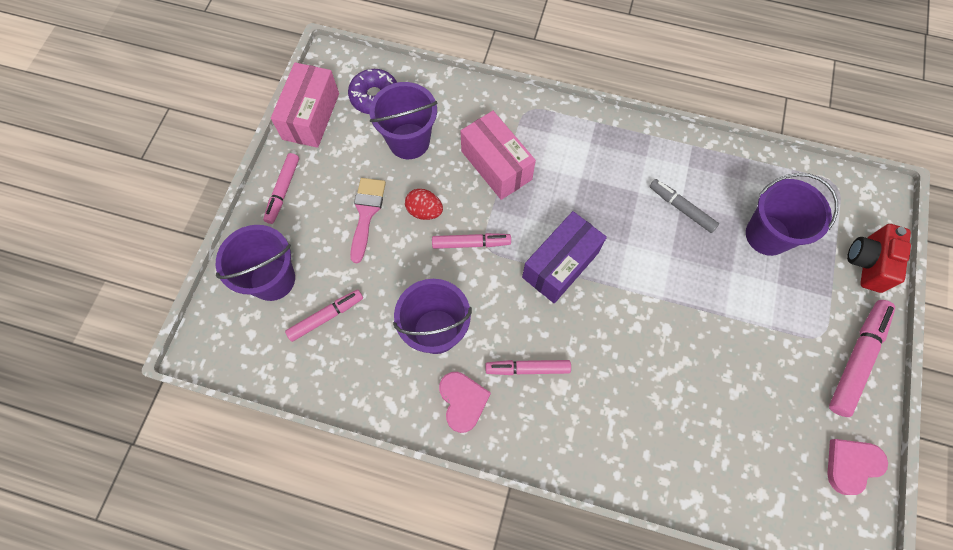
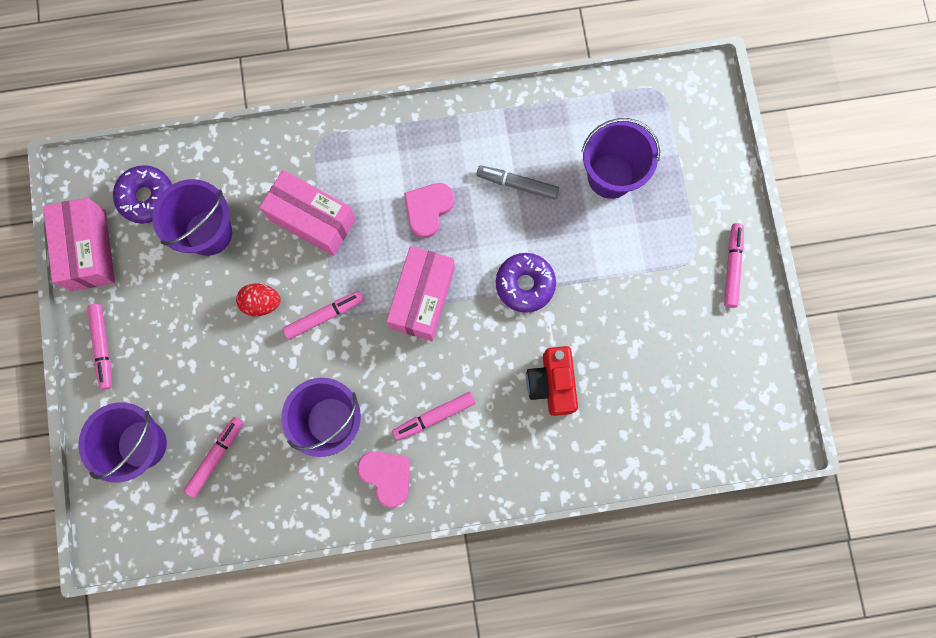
camera: 25 degrees left, 10 degrees up
(366, 213) = (202, 332): pink brush -> none
(560, 265) = (422, 298): purple box -> pink box
(655, 292) = (525, 284): none -> purple donut
(851, 465) = (756, 370): pink heart -> pink heart (428, 209)
(856, 359) = (732, 267): pink marker -> pink marker, size x0.65
(868, 263) = (714, 163): red camera -> red camera (552, 384)

